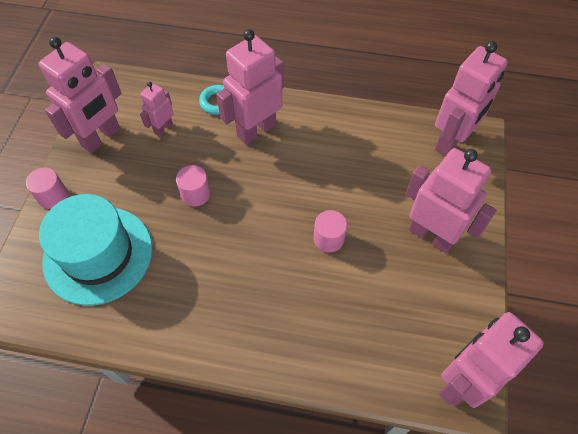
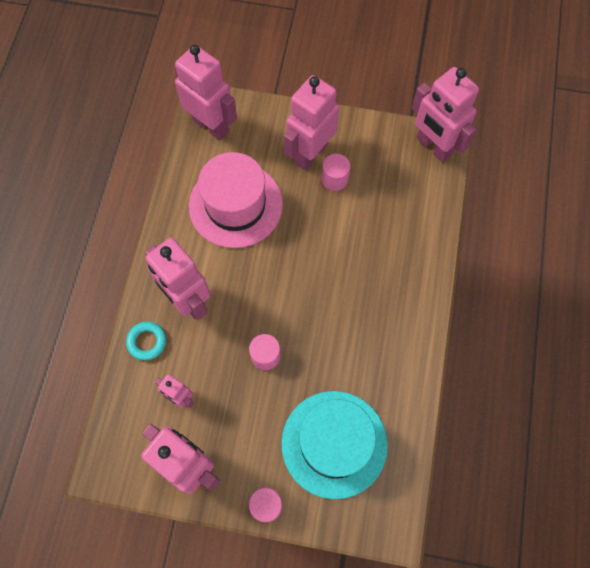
camera: 90 degrees left, 10 degrees up
(328, 239) = (314, 235): pink cylinder -> pink cylinder (334, 179)
(360, 165) = (235, 205): none -> pink hat

